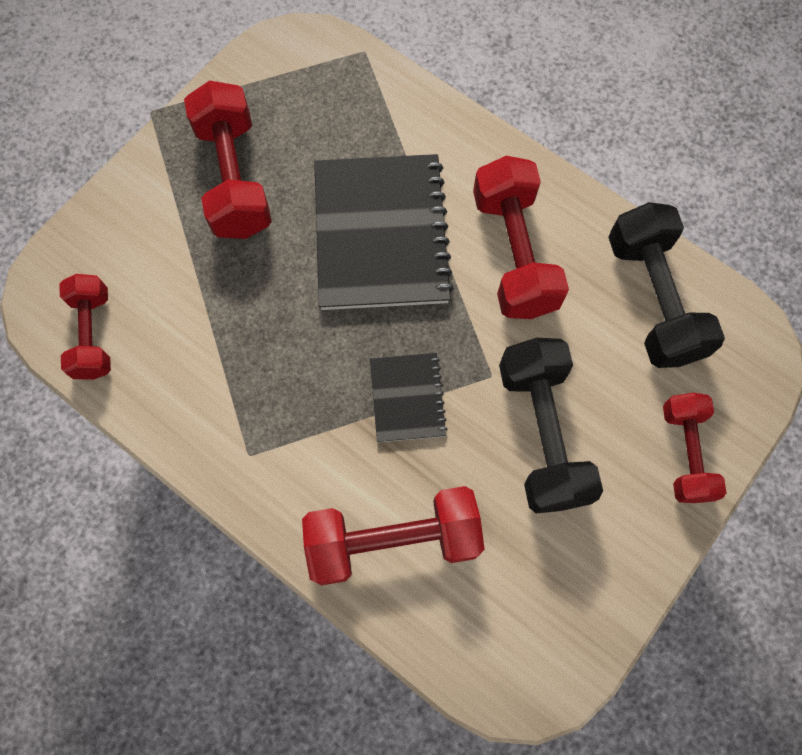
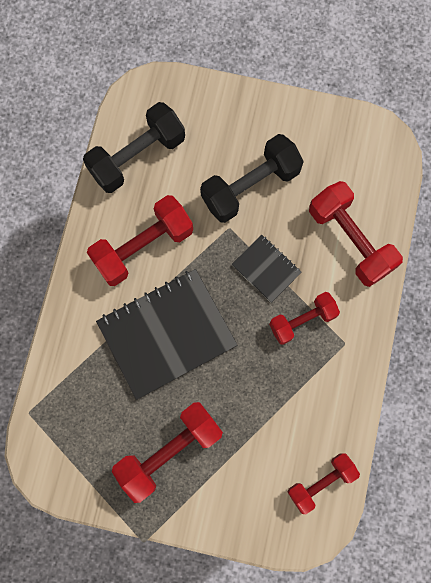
camera: 115 degrees left, 5 degrees up
(407, 398) = (266, 269): black notebook -> black notebook turned 75 degrees clockwise
(685, 453) = (224, 109): red dumbbell -> red dumbbell (302, 320)

